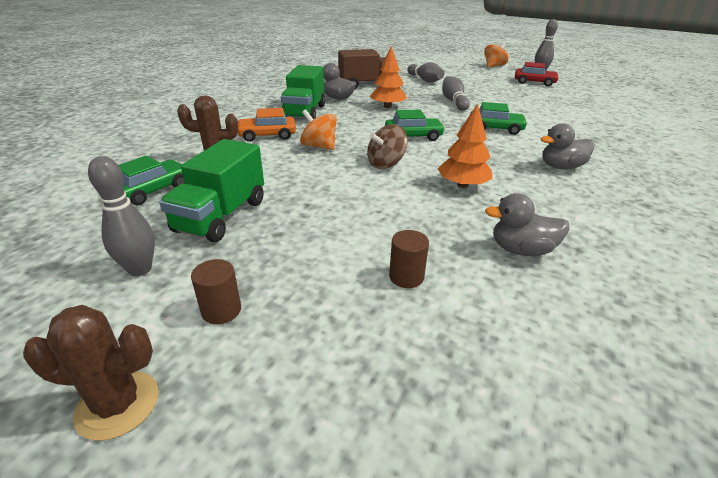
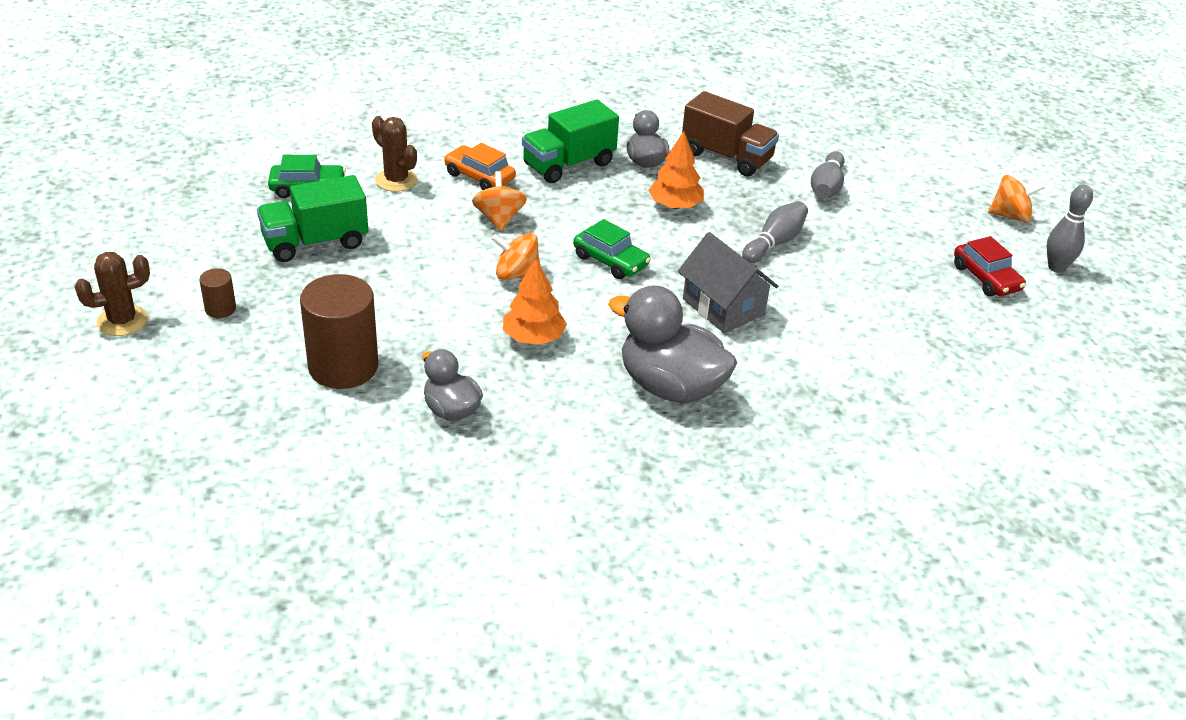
camera: 45 degrees right, 5 degrees up
(118, 404) = (122, 321): brown cactus -> brown cactus turned 75 degrees counterclockwise
(140, 269) = (219, 252): grey bowling pin -> none
(386, 164) = (516, 274): brown spinning top -> orange spinning top
(406, 277) = (343, 366): brown cylinder -> brown cylinder, size x2.18
(495, 128) = (723, 307): green car -> grey house
(561, 167) = (670, 387): grey duck -> grey duck, size x1.75

